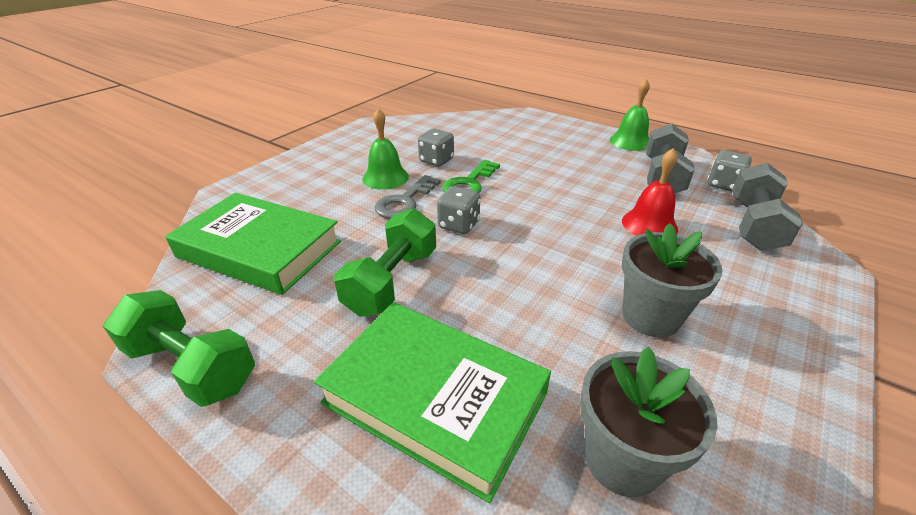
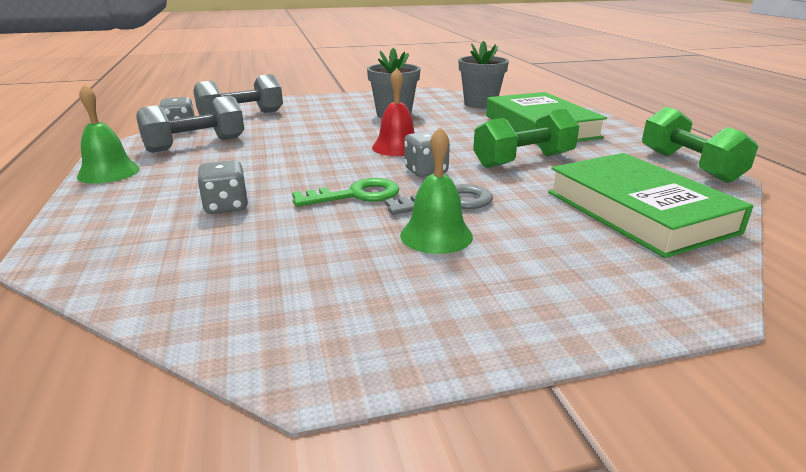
camera: 140 degrees left, 10 degrees down
(436, 160) = (339, 233): grey dice -> grey dice (226, 206)
(649, 224) = (295, 132): red bell -> red bell (397, 147)

